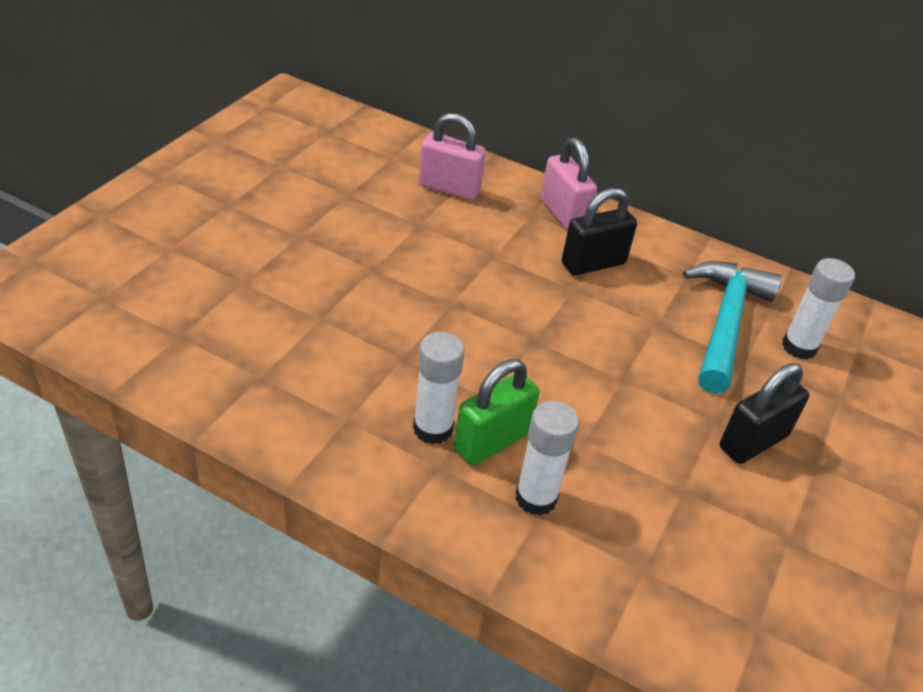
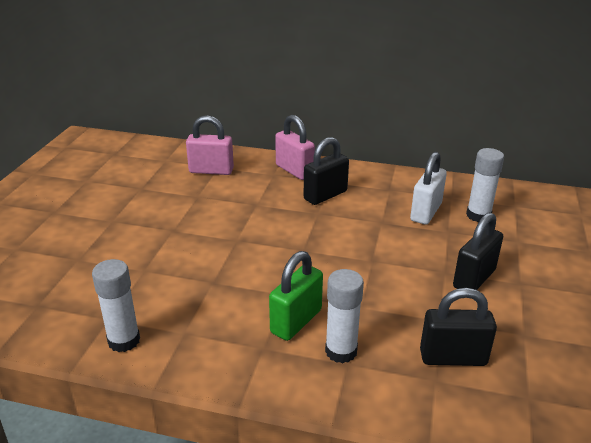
camera: 10 degrees left, 10 degrees down
(433, 429) = (250, 323): white glue stick -> white glue stick (124, 341)
(679, 546) = (453, 357): none -> black padlock
(725, 324) = (426, 212): turquoise hammer -> white padlock

